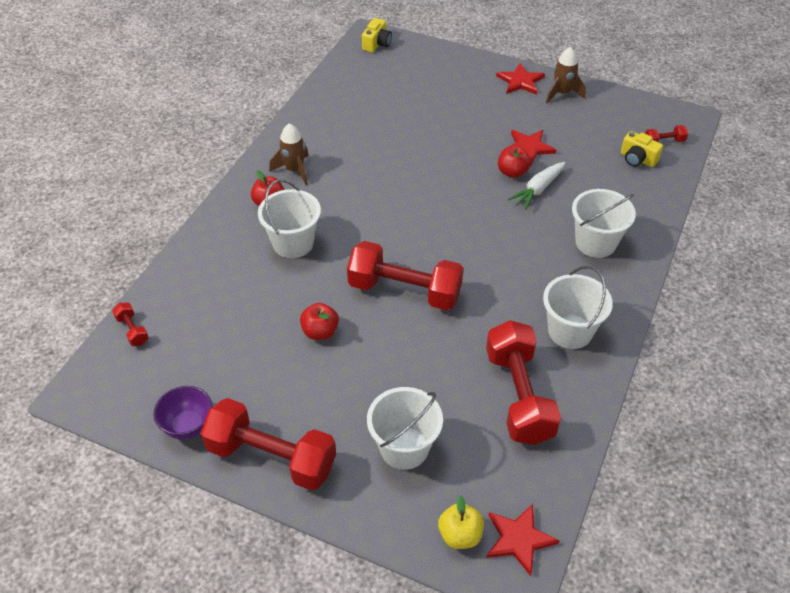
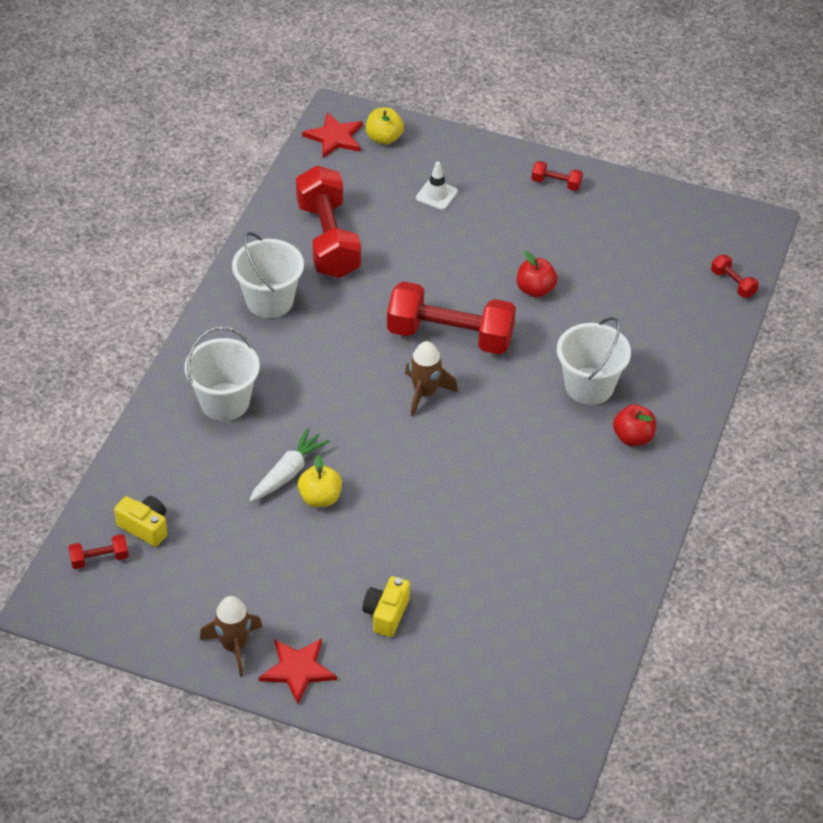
camera: 175 degrees right, 0 degrees up
(188, 426) = (641, 204): purple bowl -> none
(271, 457) = (556, 183): red dumbbell -> red dumbbell, size x0.42
(294, 170) = (614, 488): brown rocket -> brown rocket (425, 393)
(377, 44) = (538, 747): yellow camera -> yellow camera (386, 614)
(404, 448) = (436, 195): white bucket -> white traffic cone
(512, 172) = (320, 498): red apple -> yellow apple
(528, 147) = (295, 540): red star -> none

